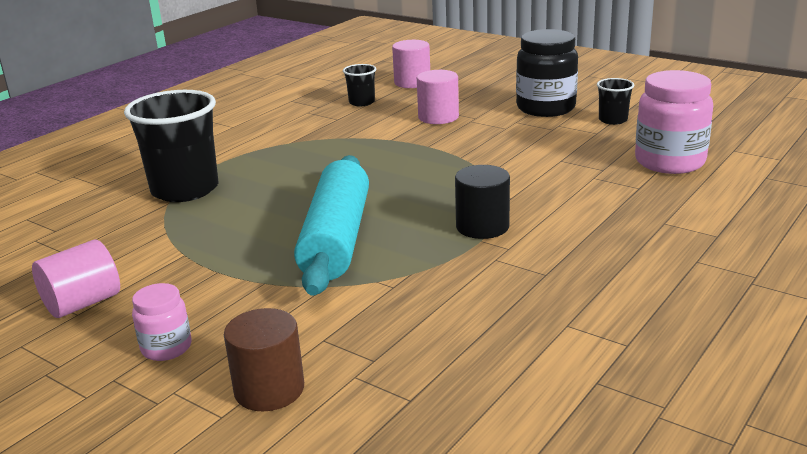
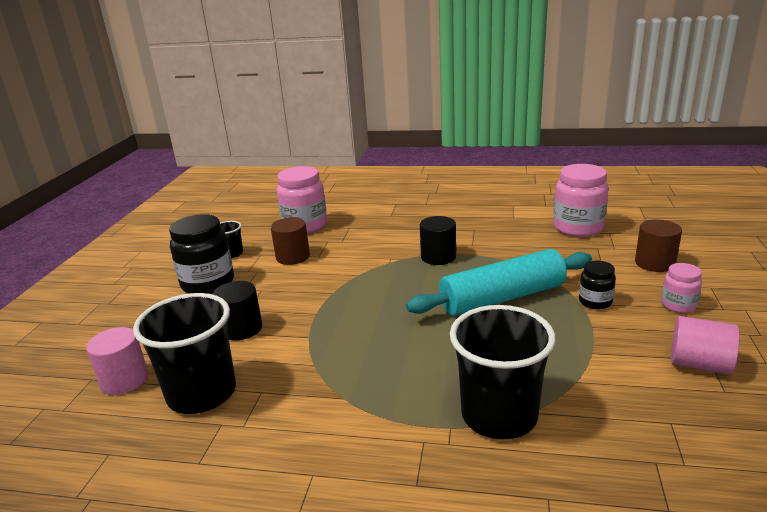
camera: 115 degrees left, 0 degrees up
(252, 293) = (595, 302): none -> black jar
(361, 102) = (202, 393): black cup -> black cup, size x2.11
(438, 117) = (241, 328): pink cylinder -> black cylinder
(460, 373) = (578, 228): none -> pink jar
(572, 147) = (293, 257): none -> brown cylinder

